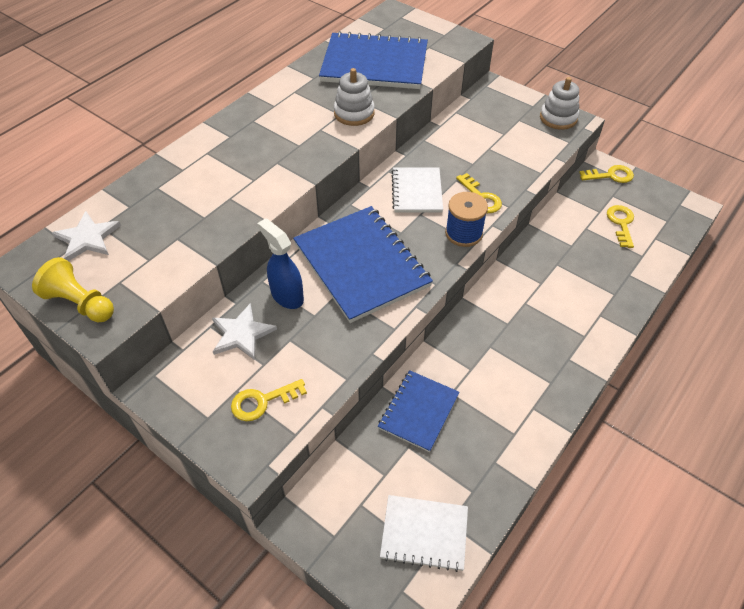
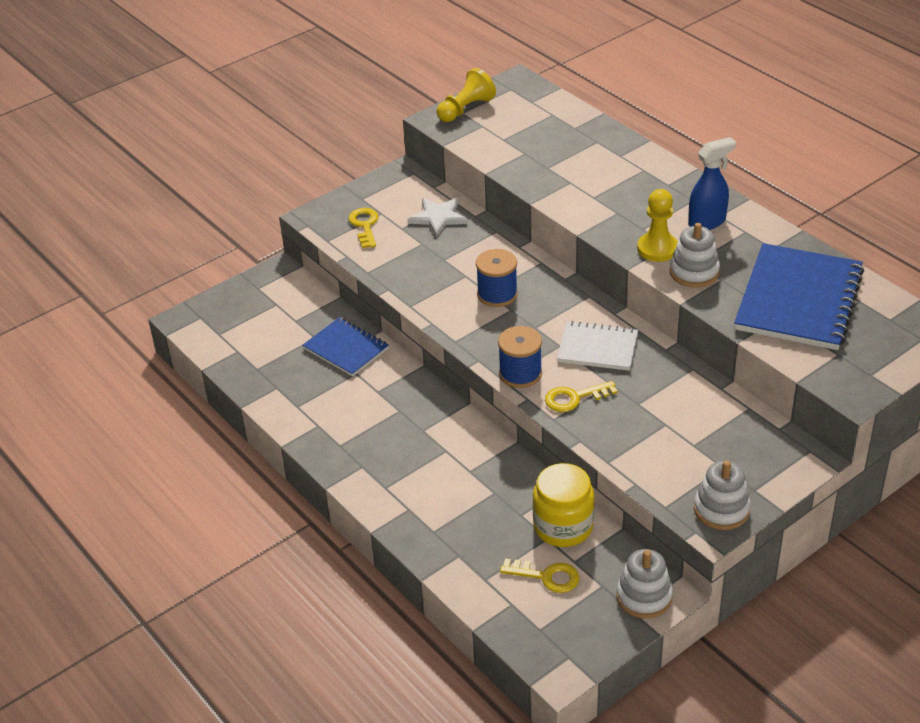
camera: 105 degrees right, 10 degrees down
(87, 238) = (539, 108): white star -> none
(287, 296) = (473, 244): blue spray bottle -> blue spray bottle (707, 222)
(327, 134) = (657, 249): none -> yellow pawn
(361, 265) = (497, 294): blue notebook -> blue spool
(424, 533) = (236, 335): white notebook -> none
(571, 221) = (563, 526): none -> yellow jar
(610, 175) = (644, 596): yellow key -> white stacking toy

